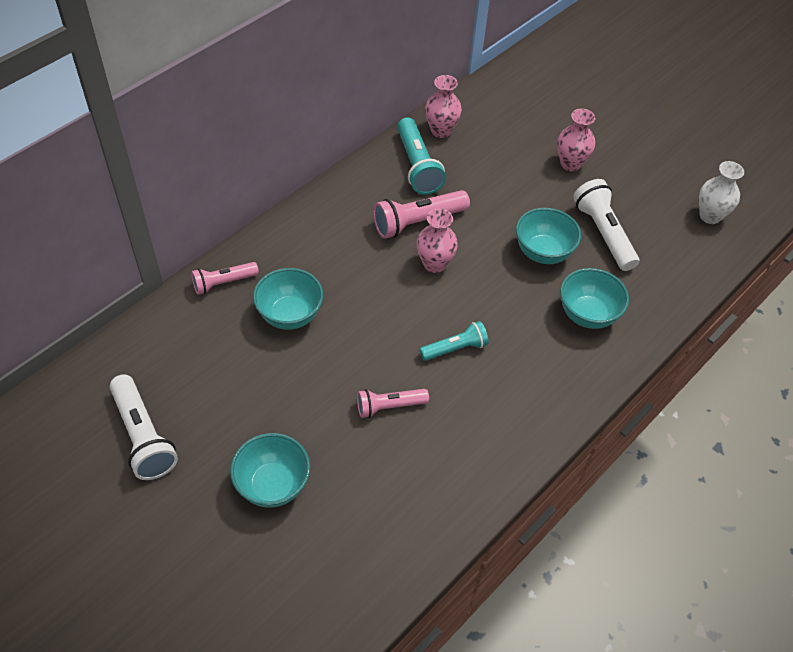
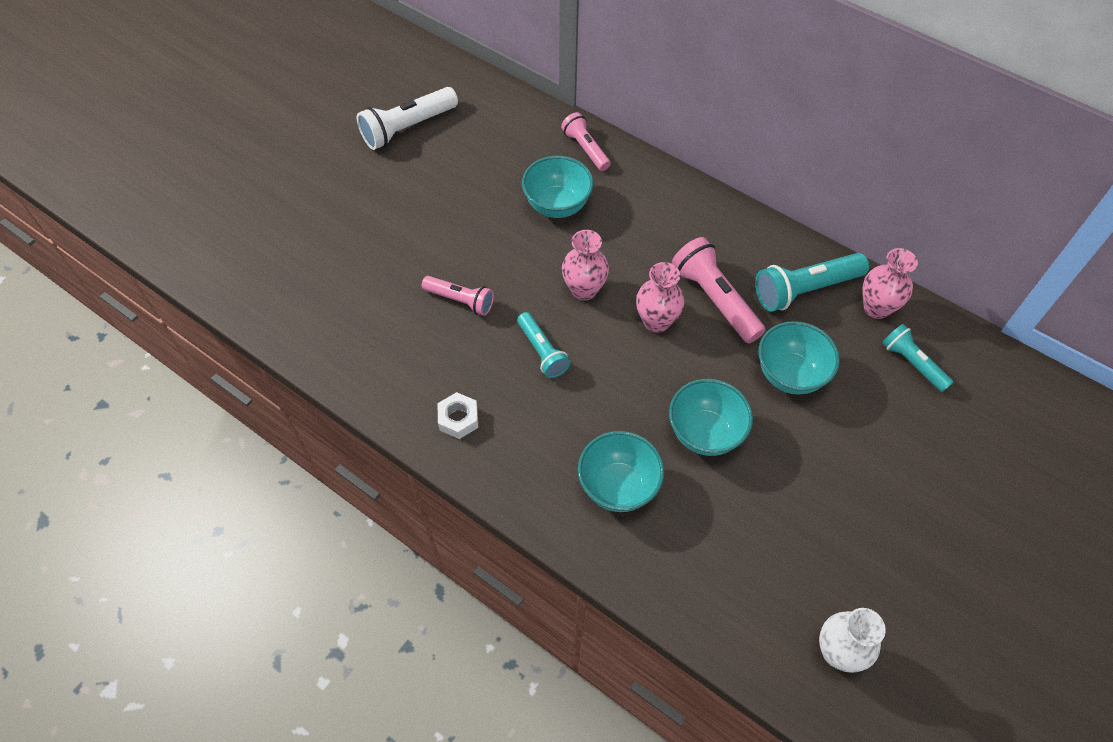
camera: 85 degrees right, 5 degrees up
(273, 485) = (366, 223): turquoise bowl -> turquoise bowl (790, 375)
(389, 406) = (460, 300): pink flashlight -> pink flashlight turned 135 degrees clockwise
(492, 124) = (912, 363): none -> turquoise flashlight
(519, 420) = (458, 419): none -> white nut
(570, 164) = (874, 461): pink vase -> pink vase (584, 290)
(603, 233) = (758, 504): white flashlight -> none

